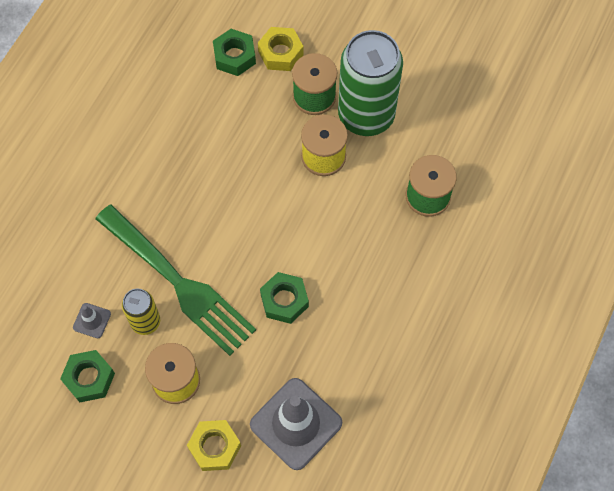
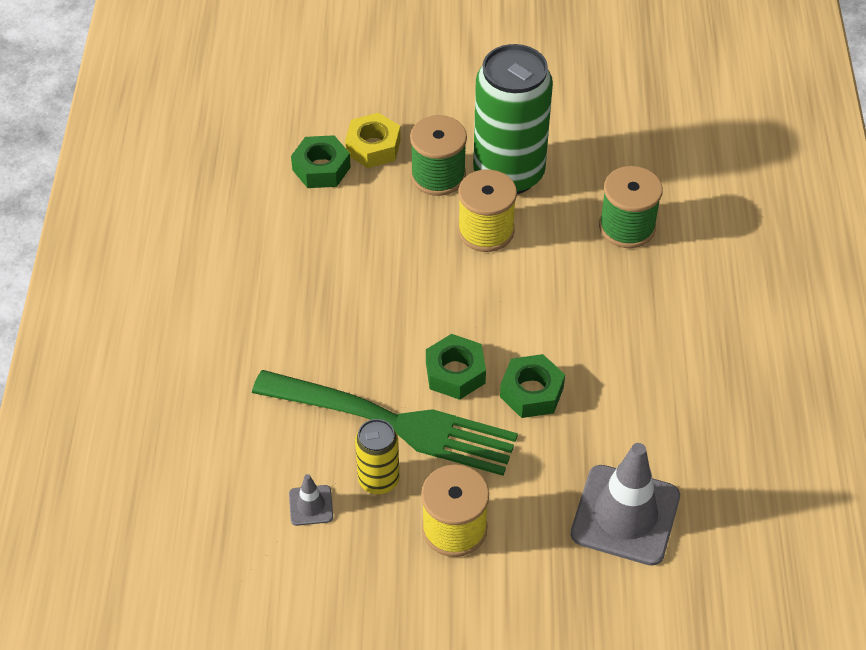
camera: 25 degrees left, 15 degrees down
(89, 378) = (345, 570): green nut -> green nut (455, 373)
(215, 447) = (545, 581): yellow nut -> none

